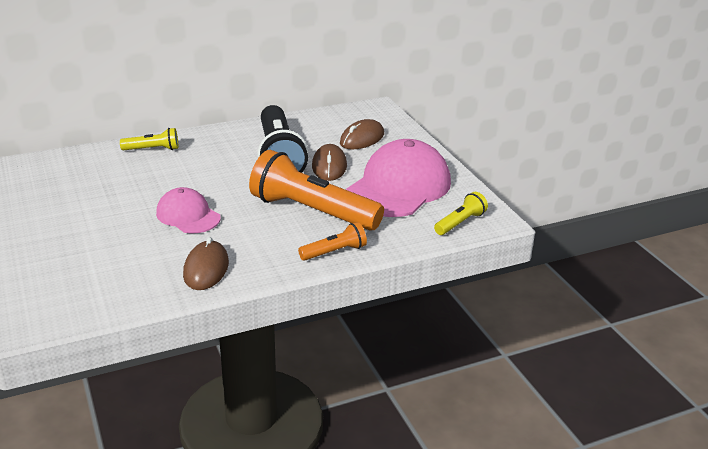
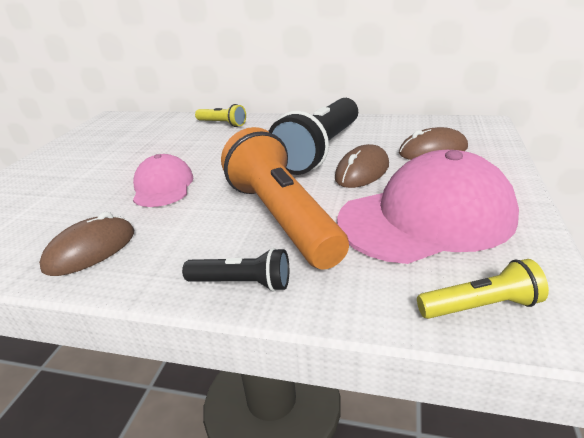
camera: 40 degrees right, 0 degrees up
(334, 252) = (242, 283): orange flashlight -> black flashlight

